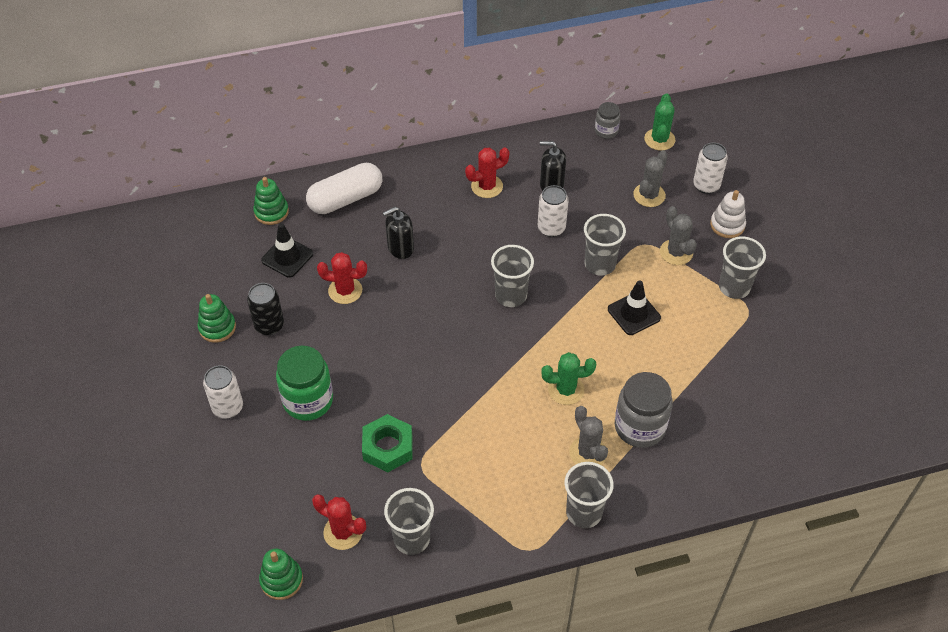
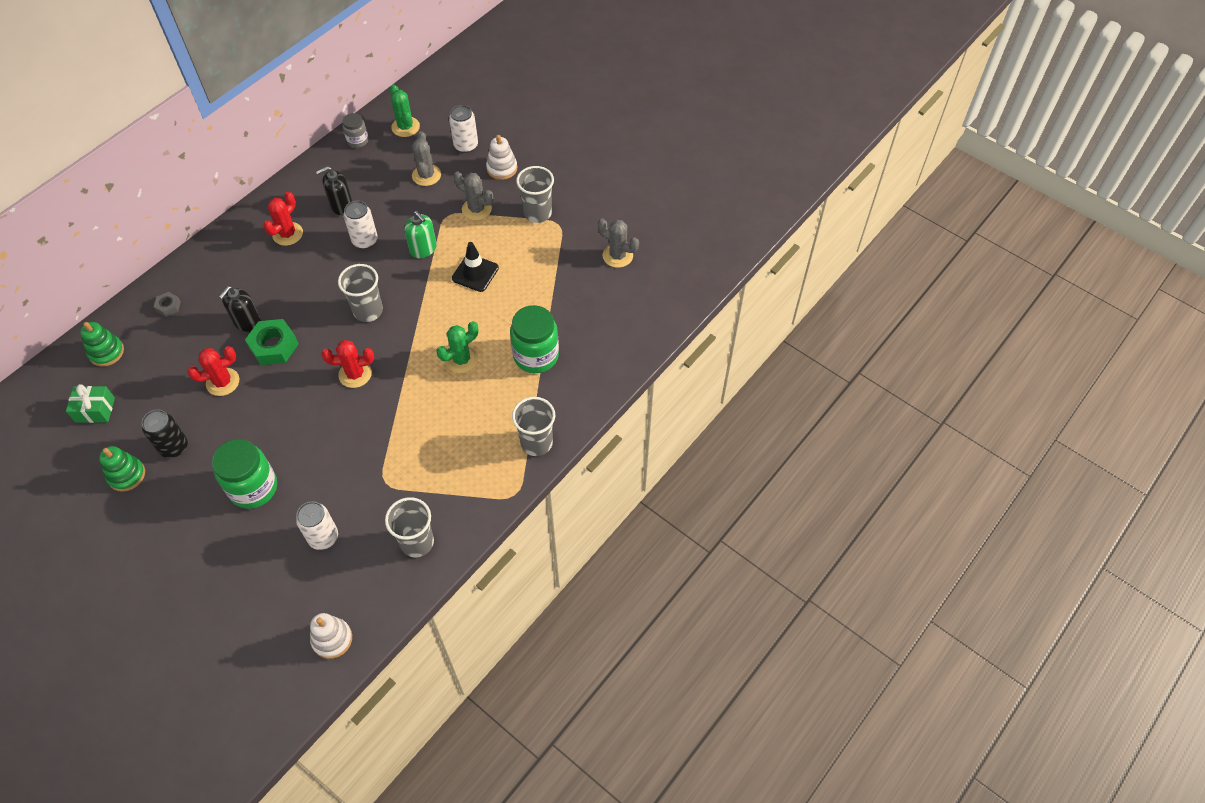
camera: 35 degrees left, 5 degrees up
(228, 407) = (185, 534): white can -> white can (323, 537)
(230, 257) = (95, 410): none -> green gift
(281, 580) = (332, 639): green stacking toy -> white stacking toy
(287, 257) = (149, 382): black traffic cone -> none
(343, 532) = (357, 571): red cactus -> red cactus (355, 374)
(345, 199) = (168, 306): white capsule -> grey nut
(387, 447) = (348, 485): green nut -> green nut (274, 346)
(588, 453) = (510, 397): grey cactus -> grey cactus (617, 255)
(600, 264) = (423, 249): grey cup -> green soap dispenser
(639, 427) = (536, 356): grey jar -> green jar

